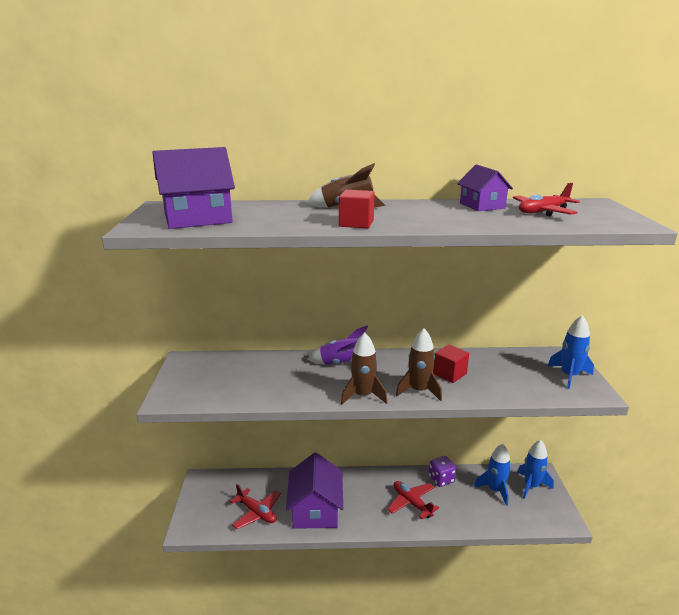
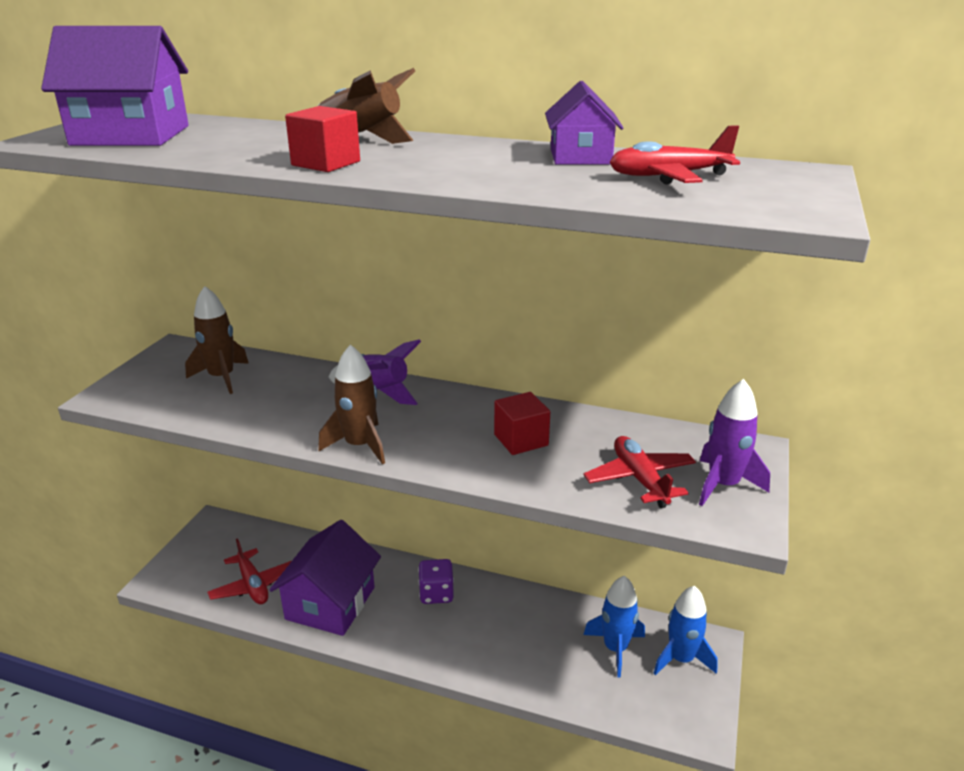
camera: 20 degrees right, 5 degrees up
(411, 503) = (471, 631): red plane -> red plane (639, 479)
(419, 391) = (448, 456): brown rocket -> brown rocket (222, 377)
(441, 479) = (540, 609): purple dice -> purple dice (436, 594)
(569, 376) = (723, 485): blue rocket -> purple rocket

